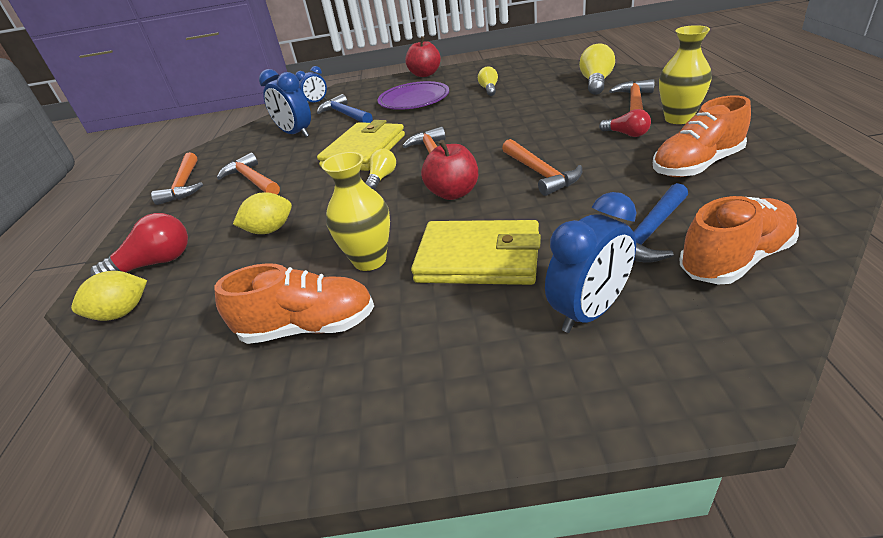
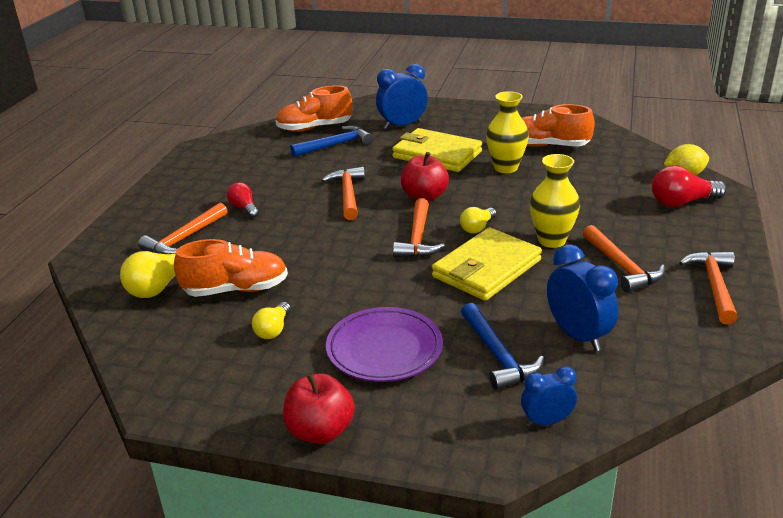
camera: 165 degrees left, 5 degrees down
(270, 230) = (585, 205): yellow lemon -> none
(678, 119) = (187, 210): yellow vase -> yellow vase (551, 240)
(696, 165) = (247, 171): orange shoe -> orange shoe (236, 289)

